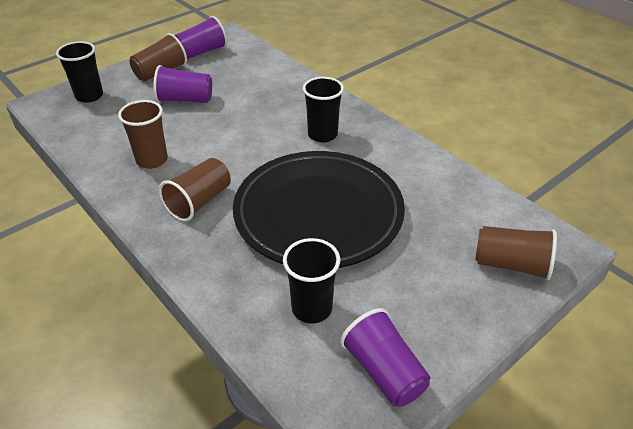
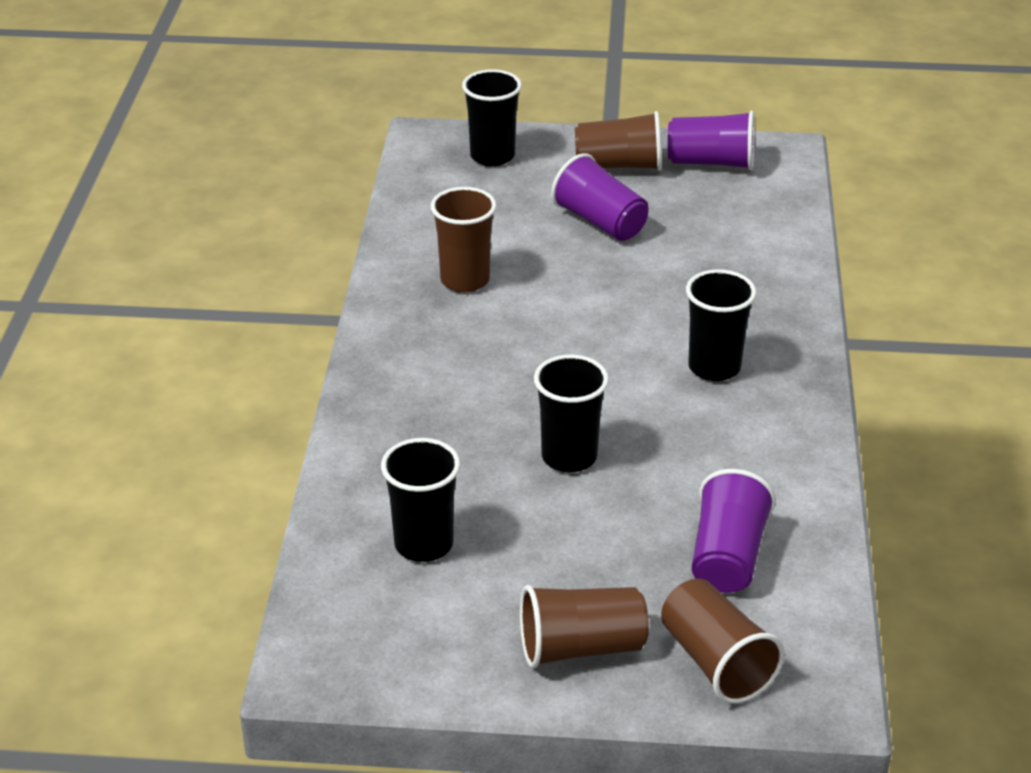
camera: 45 degrees right, 5 degrees down
(199, 201) = (455, 360): brown cup -> brown cup (581, 647)
(318, 214) = (569, 457): black plate -> black cup
(384, 371) = (412, 648): purple cup -> purple cup (727, 557)

